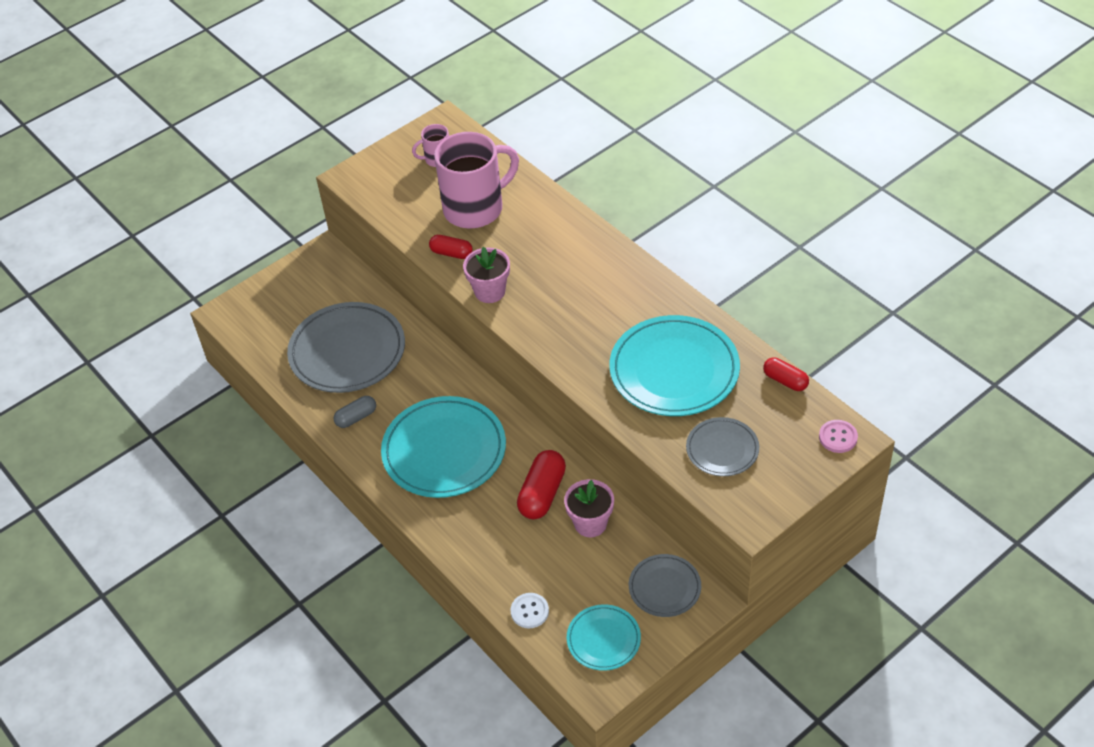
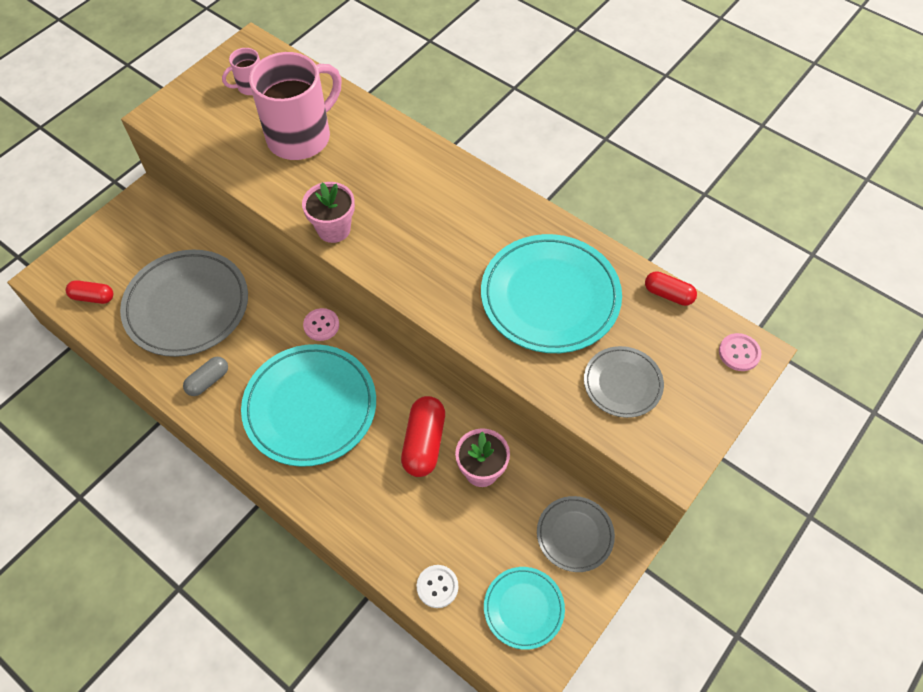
camera: 15 degrees left, 10 degrees up
(451, 253) = (284, 190): red capsule -> red capsule (93, 297)
(467, 382) = (321, 325): none -> pink button

